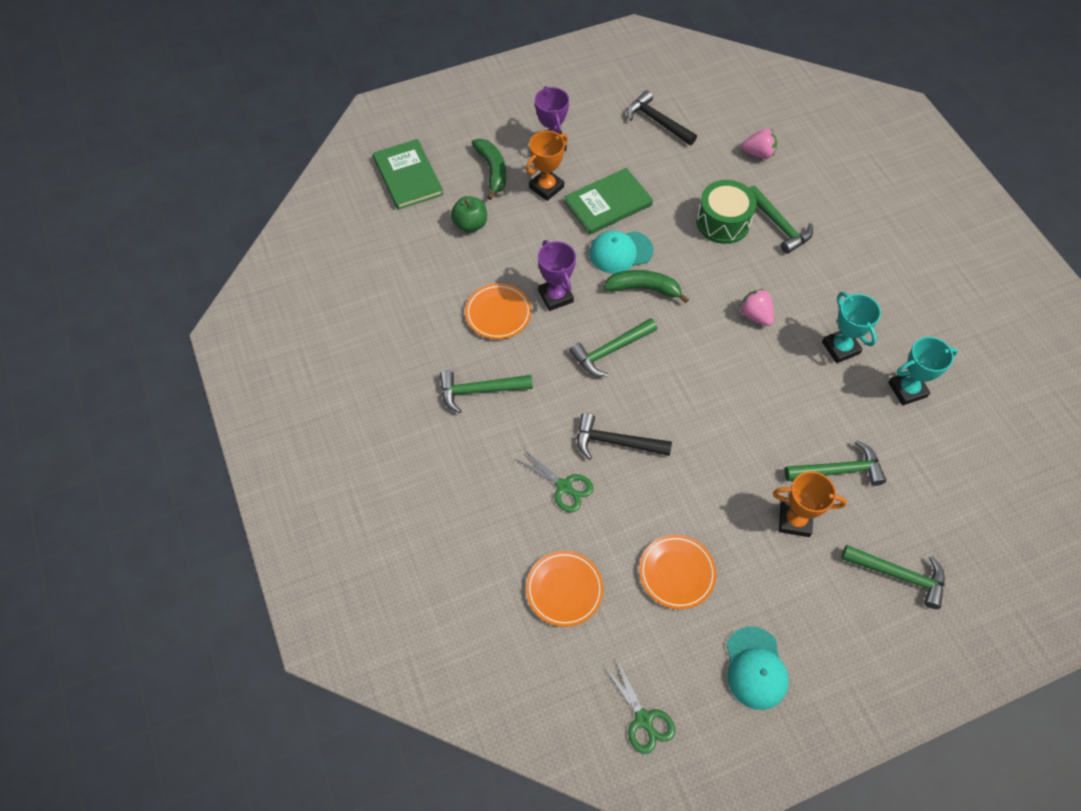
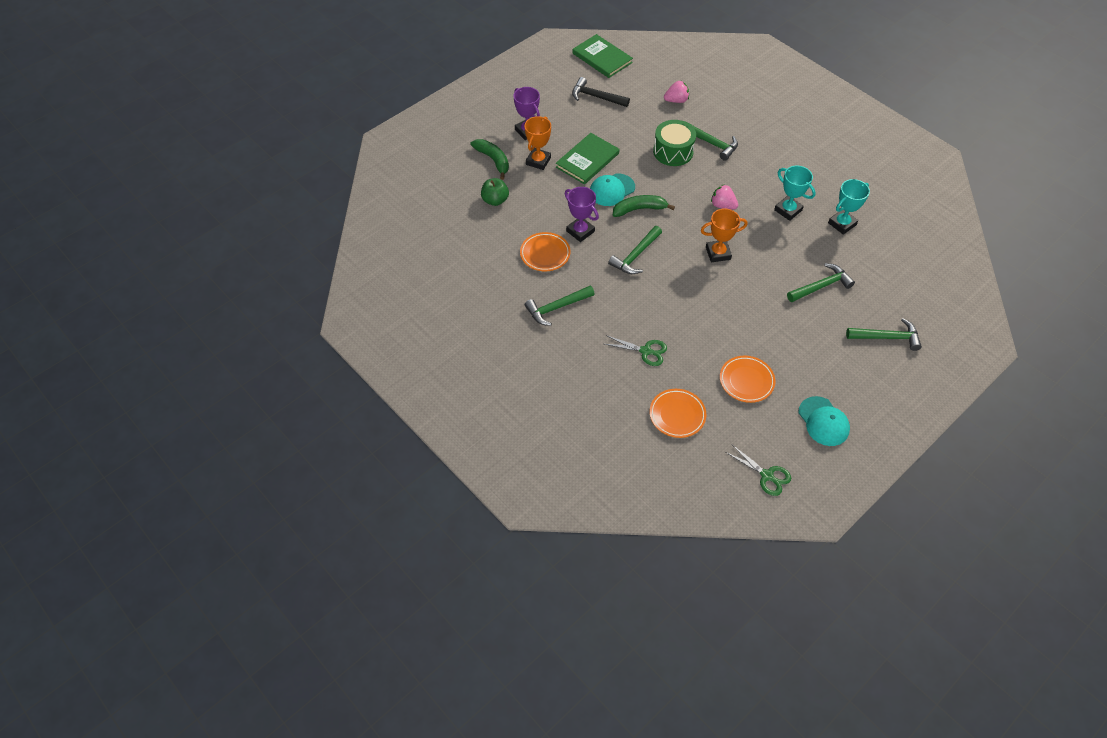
camera: 20 degrees left, 5 degrees down
(408, 176) = (432, 180): green book -> green book (602, 58)
(616, 442) = (667, 312): black hammer -> none
(794, 520) = (807, 325): orange trophy -> orange trophy (718, 253)

